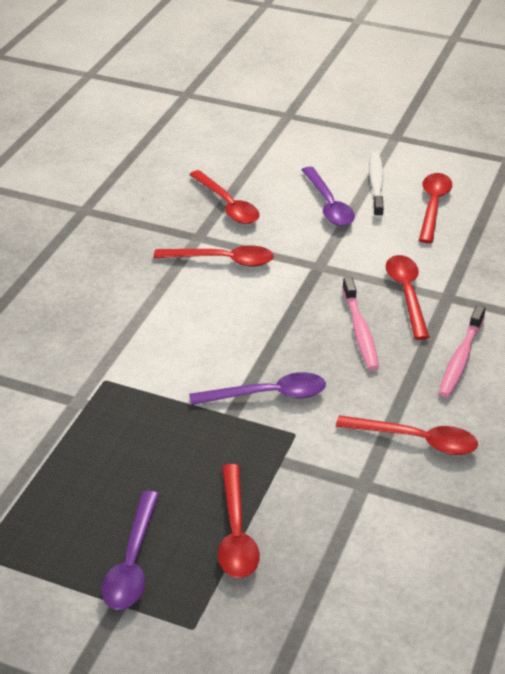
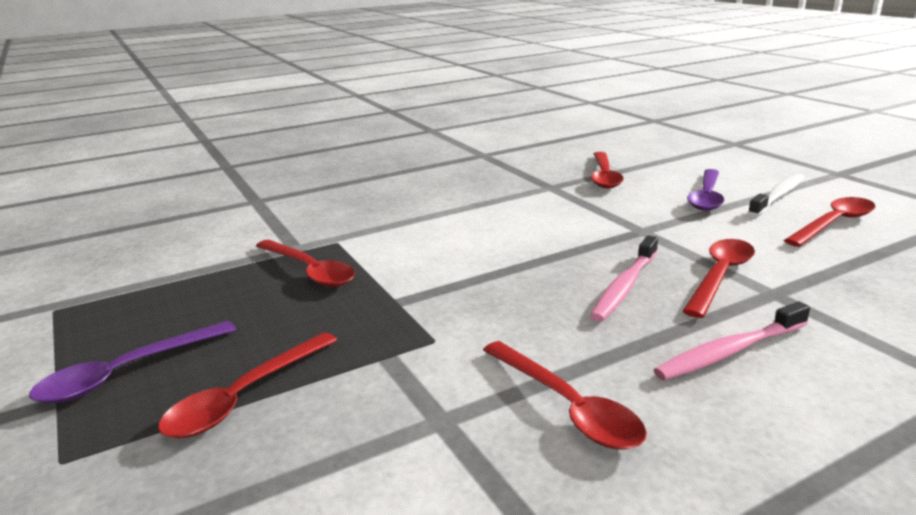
camera: 40 degrees right, 15 degrees down
(222, 260) = (551, 204): red spoon -> red spoon (309, 271)
(268, 395) = (454, 300): purple spoon -> none

